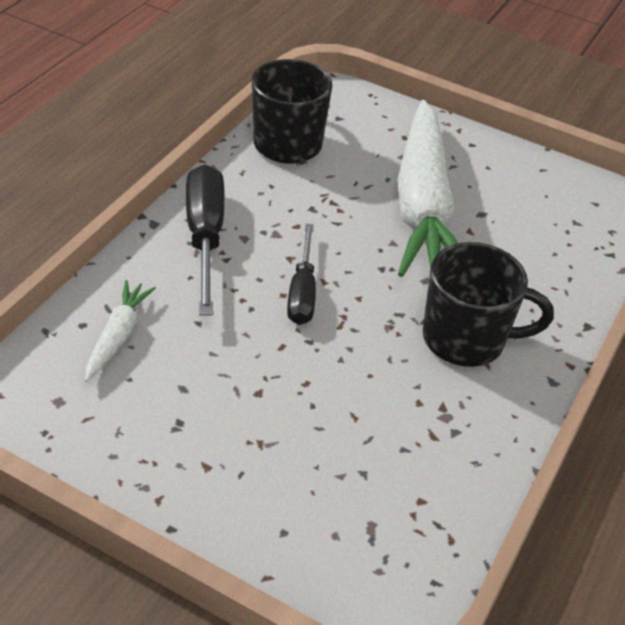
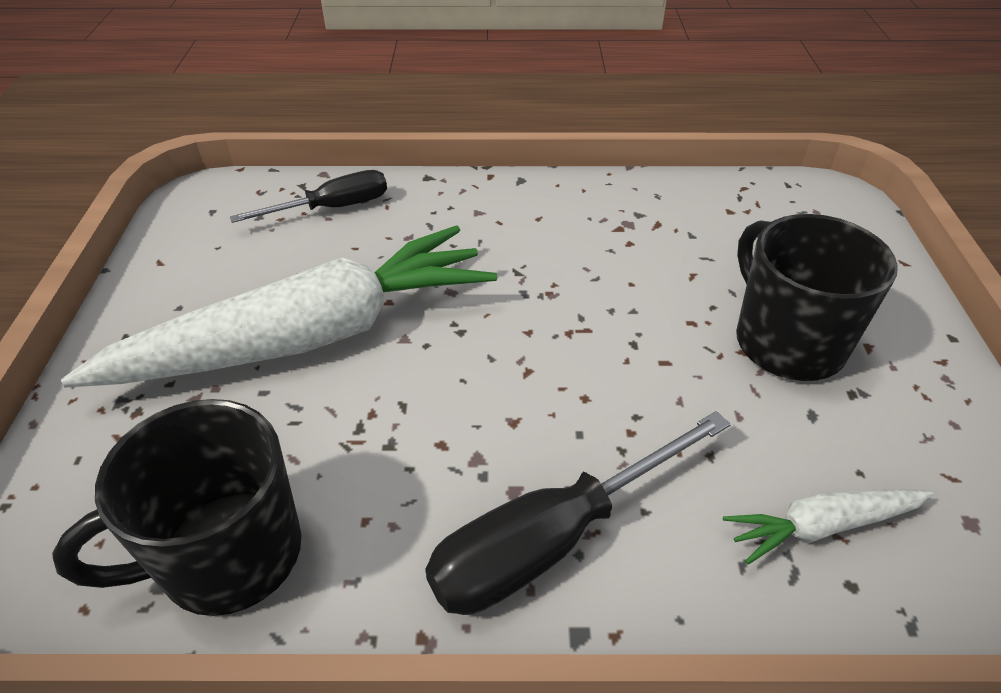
camera: 115 degrees left, 0 degrees up
(302, 292) = (565, 381): black screwdriver -> black screwdriver (332, 208)
(466, 339) = (517, 238): black mug -> black mug (786, 342)

